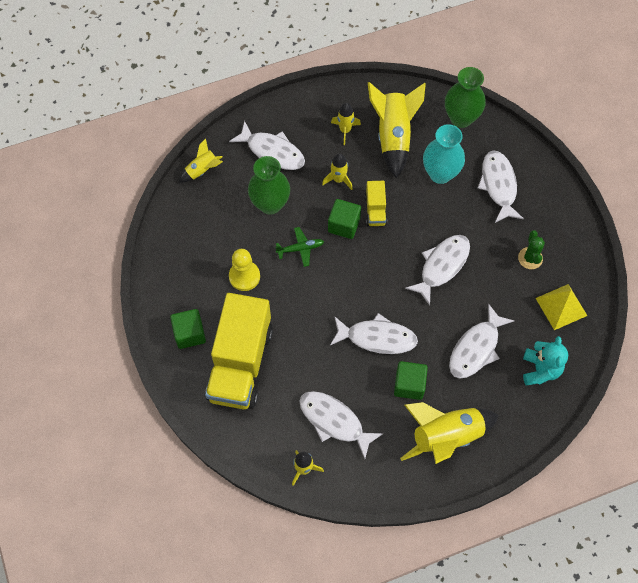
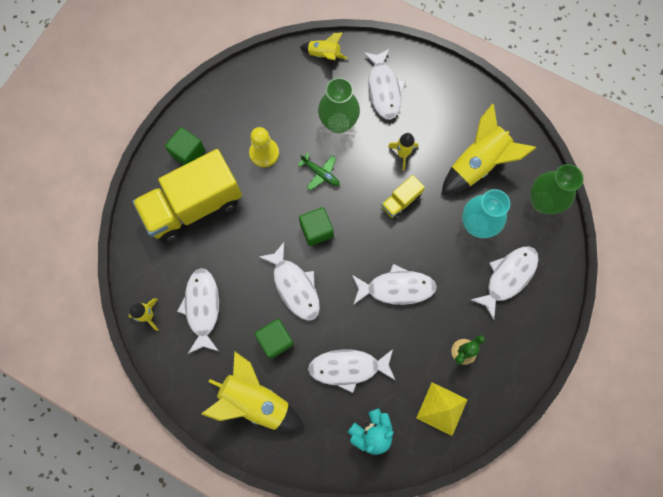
camera: 50 degrees right, 10 degrees up
(344, 225) = (367, 188): green cube -> green cube (316, 230)
(345, 130) = (450, 125): yellow rocket -> none

